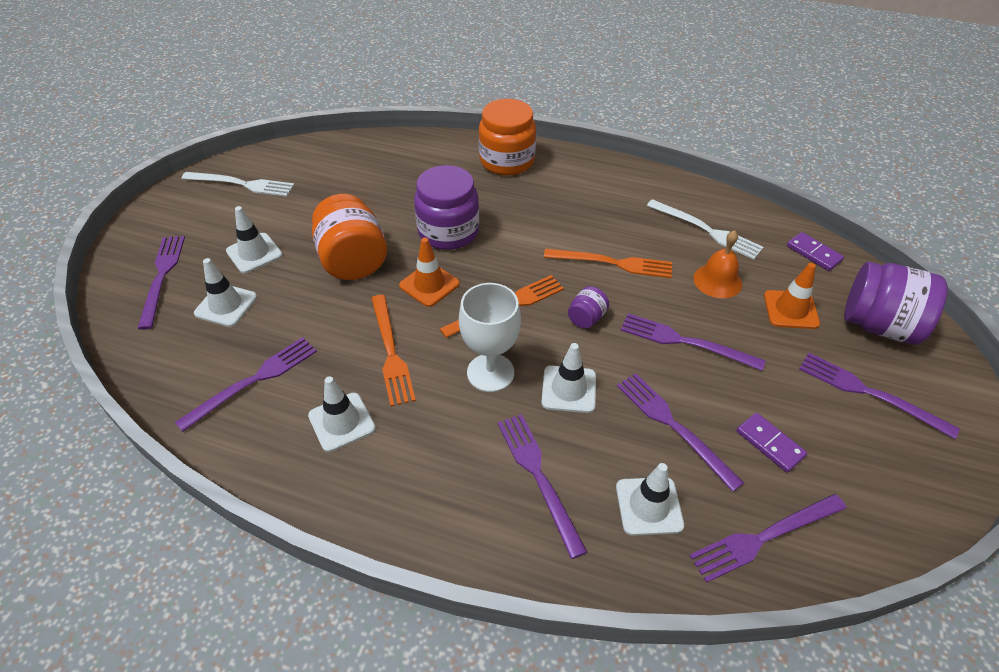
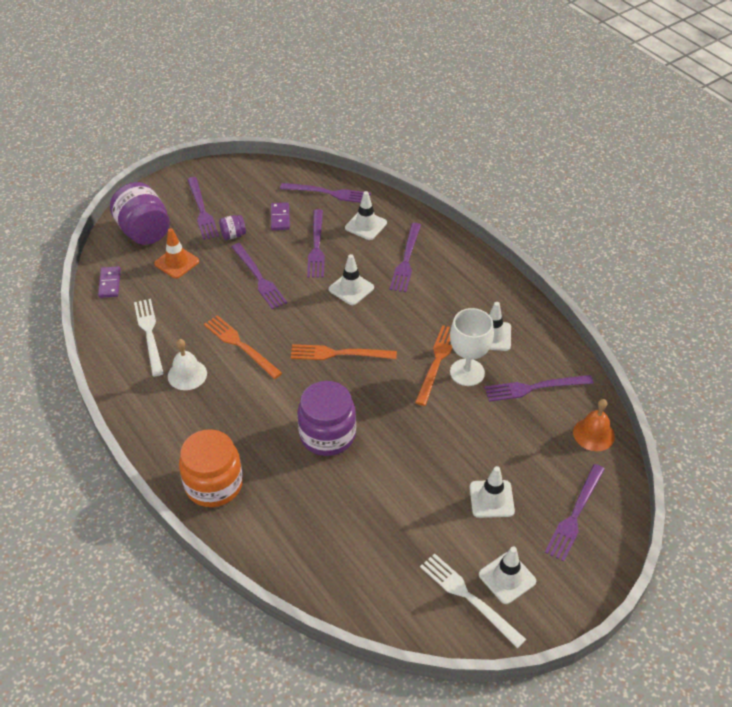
camera: 145 degrees left, 0 degrees up
(226, 305) = (532, 458): white traffic cone -> white traffic cone (507, 578)
(353, 261) = (418, 447): orange jar -> none
(429, 285) = (377, 396): orange traffic cone -> none
(490, 372) = (386, 319): white goblet -> white goblet (467, 372)
(586, 318) = (298, 320): purple jar -> purple jar (233, 235)
(626, 217) = (187, 374): none -> white bell
(717, 281) = (192, 299): orange bell -> orange bell (593, 434)

